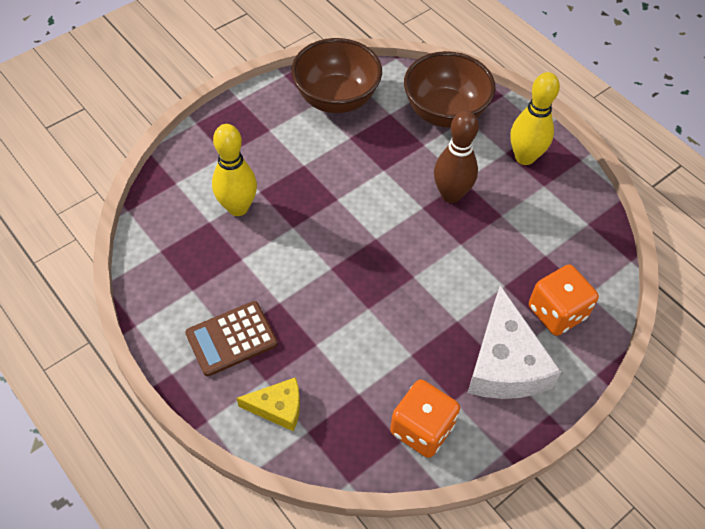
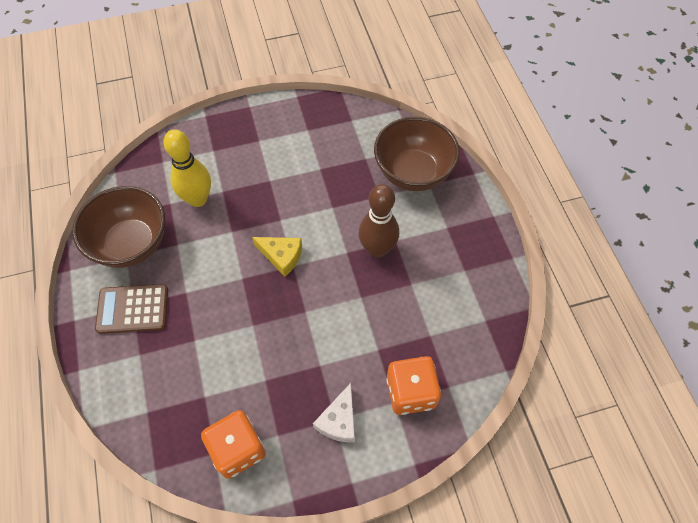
camera: 25 degrees right, 5 degrees up
(278, 407) = (136, 382): yellow cheese -> yellow cheese (282, 256)
(336, 99) = (327, 130): brown bowl -> brown bowl (131, 244)
(505, 363) = (339, 420): white cheese -> white cheese, size x0.55
(524, 157) = (461, 238): yellow bowling pin -> none

